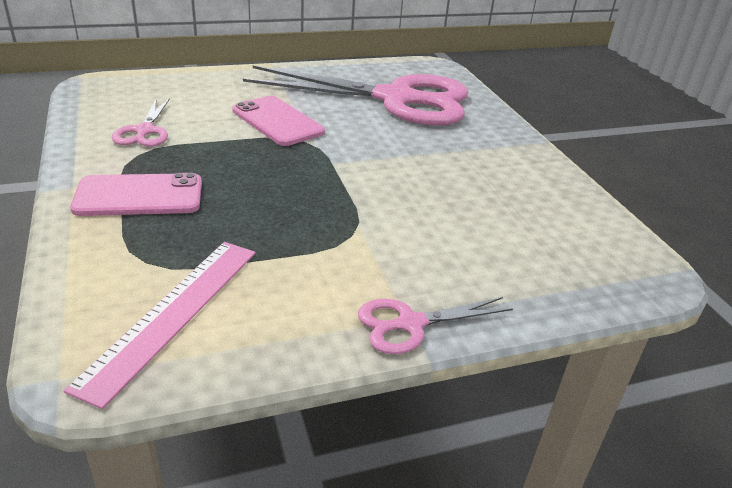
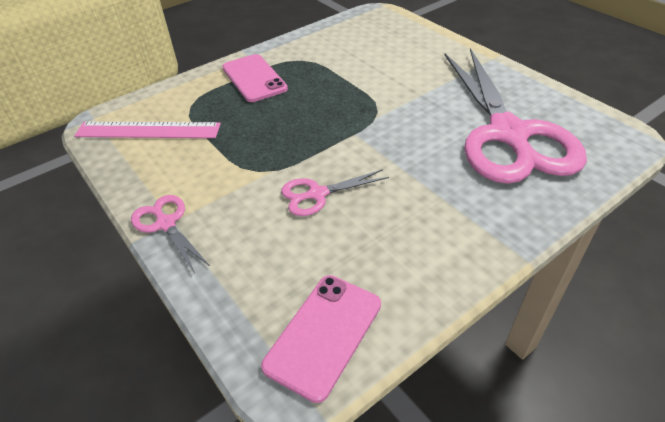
camera: 75 degrees right, 10 degrees up
(145, 131) = (332, 51): pink scissors -> pink scissors (317, 194)
(277, 121) = (396, 91): pink phone -> pink phone (324, 334)

